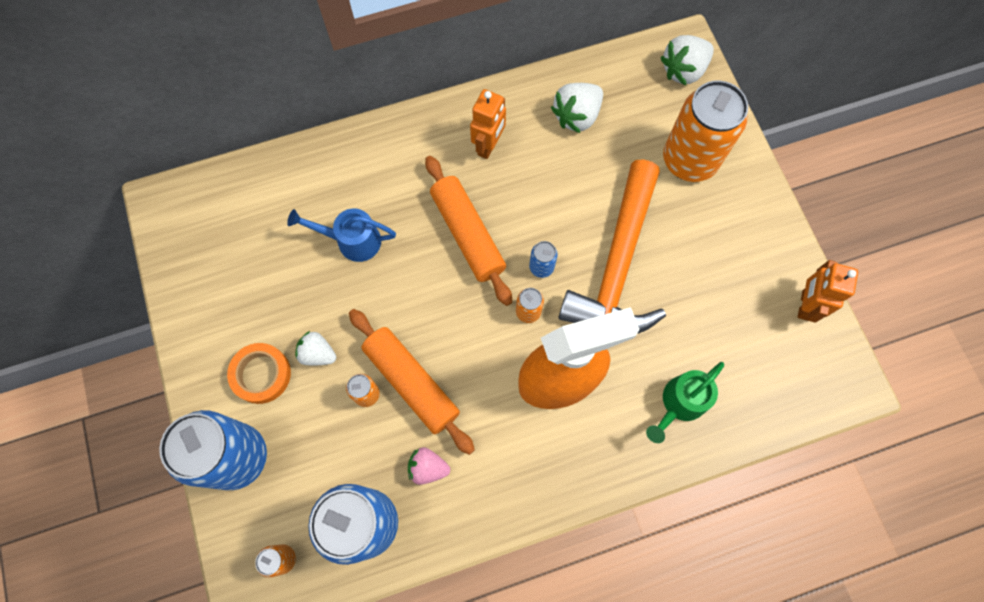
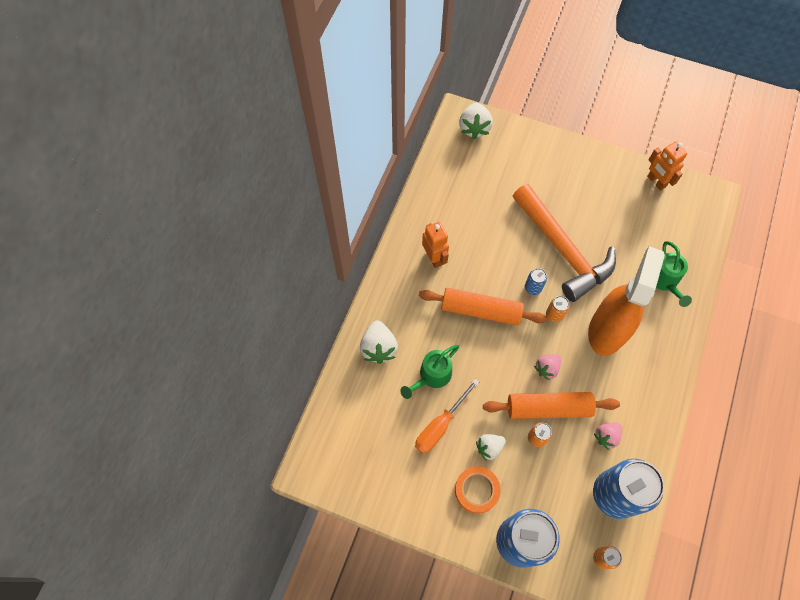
camera: 50 degrees left, 5 degrees down
(304, 288) = (440, 425): none -> orange screwdriver
(352, 241) = (431, 376): blue watering can -> green watering can
(456, 348) = (546, 368): none -> pink strawberry
(576, 116) = (455, 200): white strawberry -> white strawberry (378, 347)
(689, 160) = (530, 168): orange can -> none

